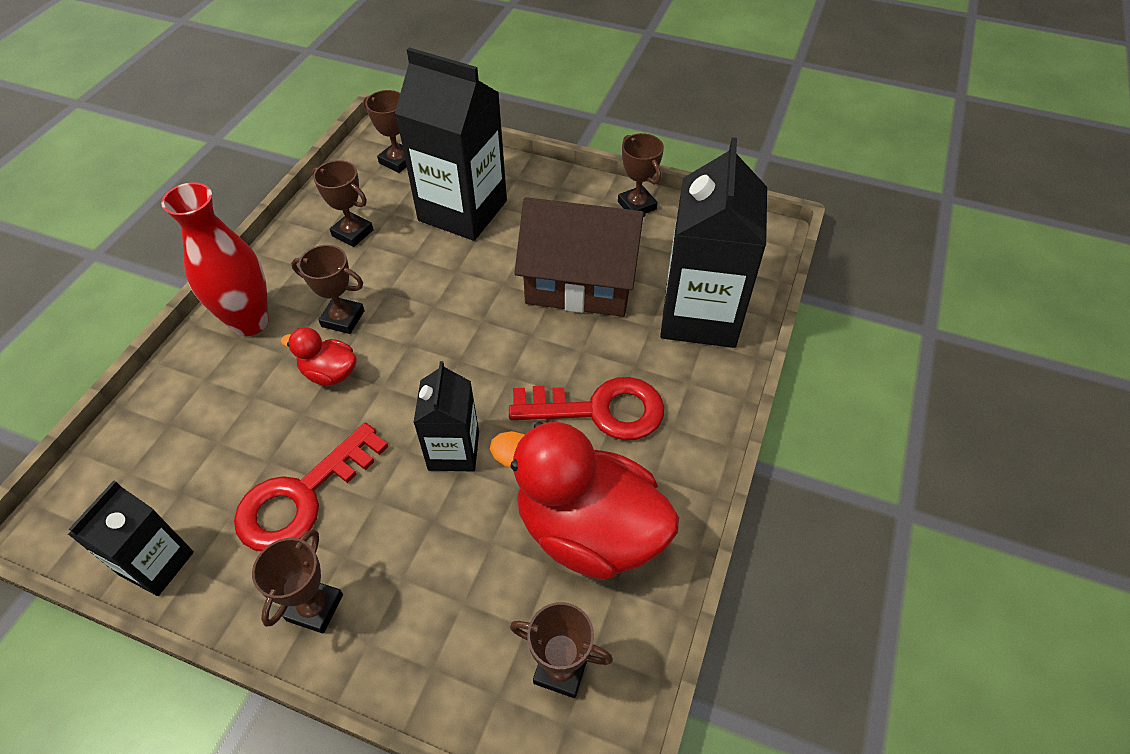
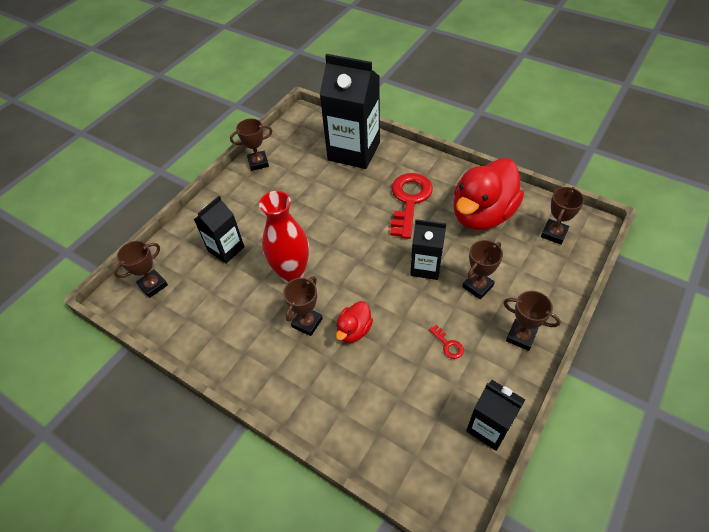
camera: 75 degrees left, 0 degrees up
(250, 322) = (293, 383): red vase -> red vase (292, 274)
(302, 496) = (448, 345): red key -> red key, size x0.40
(352, 233) = (222, 316): brown trophy -> brown trophy (477, 286)
(462, 211) = (226, 249): black carton -> black carton, size x0.56
(581, 280) = (312, 196): brown house -> none

